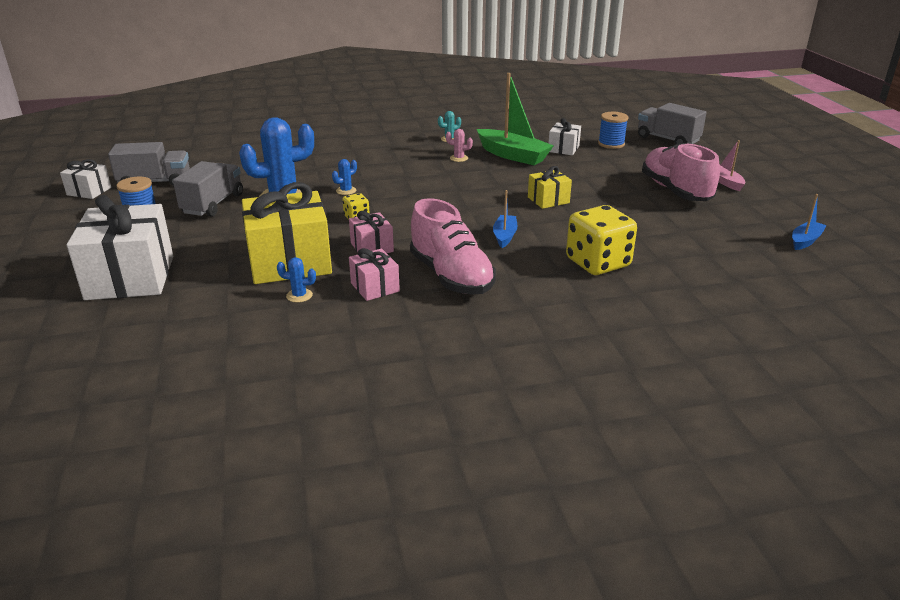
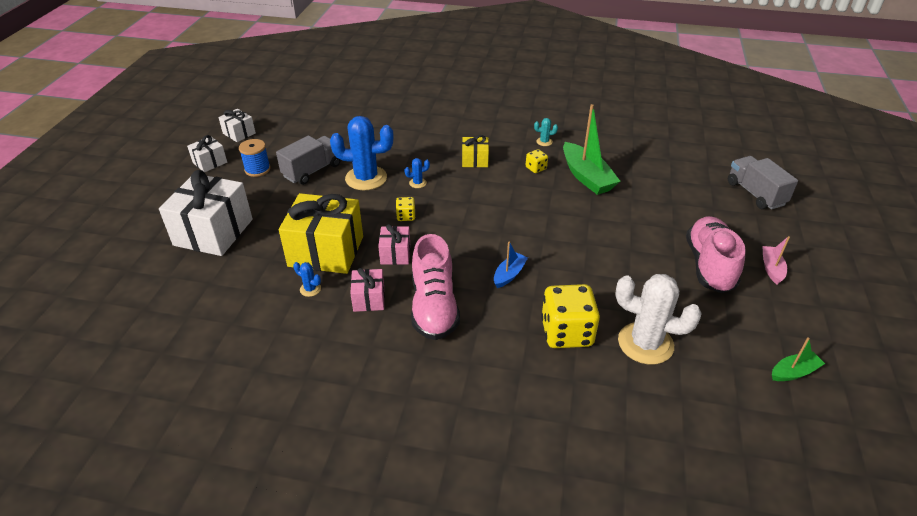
camera: 25 degrees right, 10 degrees up
(155, 182) = (287, 135): grey truck -> none
(459, 158) = (536, 168): pink cactus -> yellow dice
(548, 200) = (578, 242): yellow gift -> yellow gift (475, 160)
(563, 149) = (640, 180): white gift -> white gift (210, 162)
(611, 144) = (692, 185): blue spool -> none
(673, 253) = (645, 343): none -> white cactus
(805, 241) = (793, 372): blue boat -> green boat

